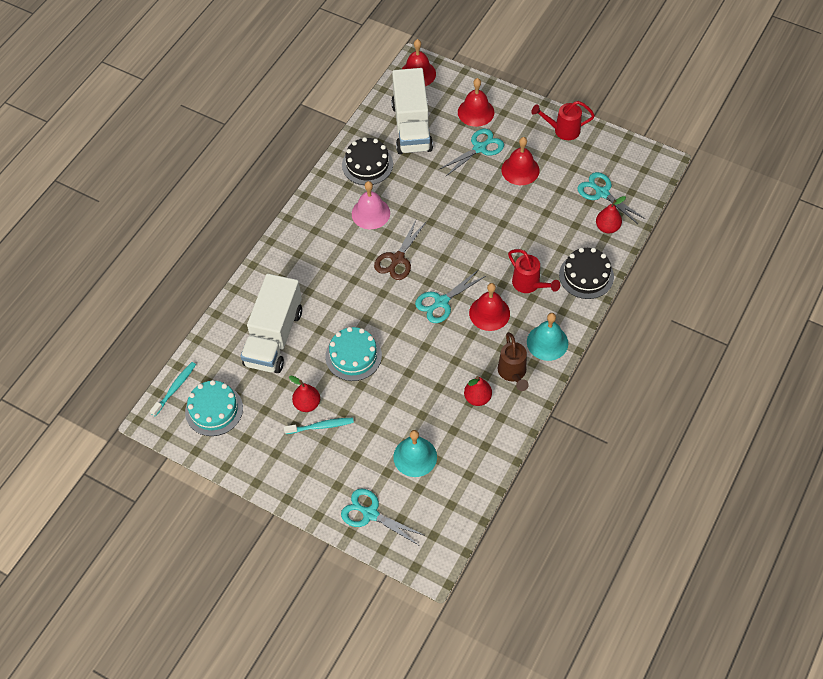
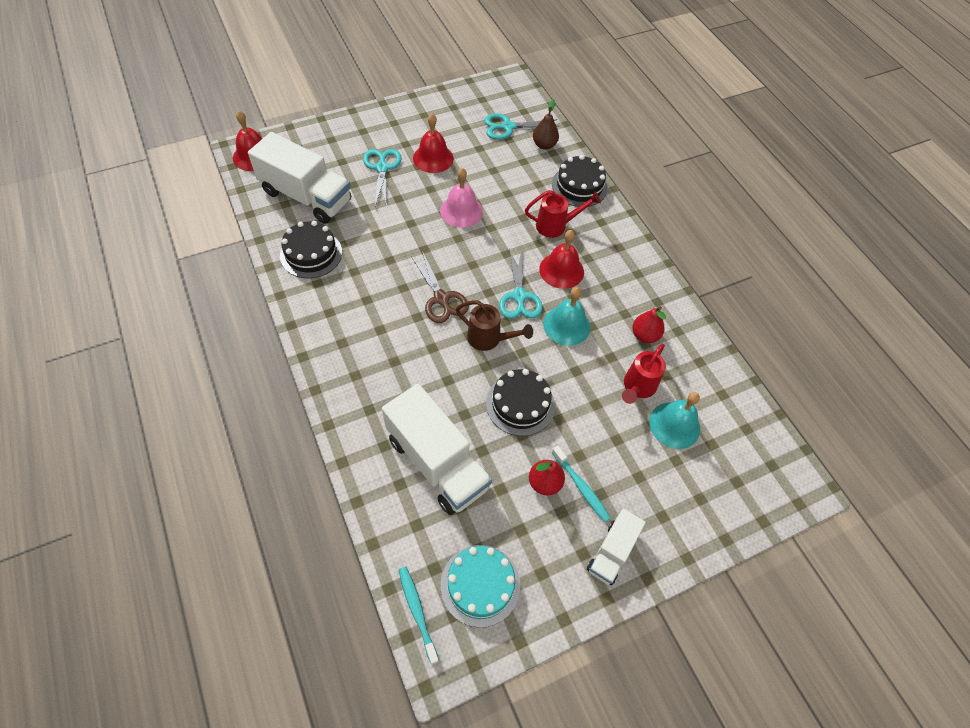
camera: 60 degrees left, 0 degrees up
(288, 469) = (611, 552): none -> white truck
(321, 426) = (581, 487): turquoise toothbrush -> turquoise toothbrush turned 120 degrees clockwise
(353, 356) = (520, 404): turquoise cake -> black cake
(370, 213) = (369, 286): pink bell -> pink bell (461, 211)
(370, 514) = (715, 506): turquoise scissors -> none
(476, 112) = (341, 147): red bell -> none
(513, 373) = (638, 294): brown watering can -> brown watering can (489, 339)
(547, 342) = (625, 251): turquoise bell -> turquoise bell (566, 325)
(562, 130) = (422, 110): red watering can -> red watering can (637, 387)
(607, 227) = (544, 145): red pear -> brown pear

